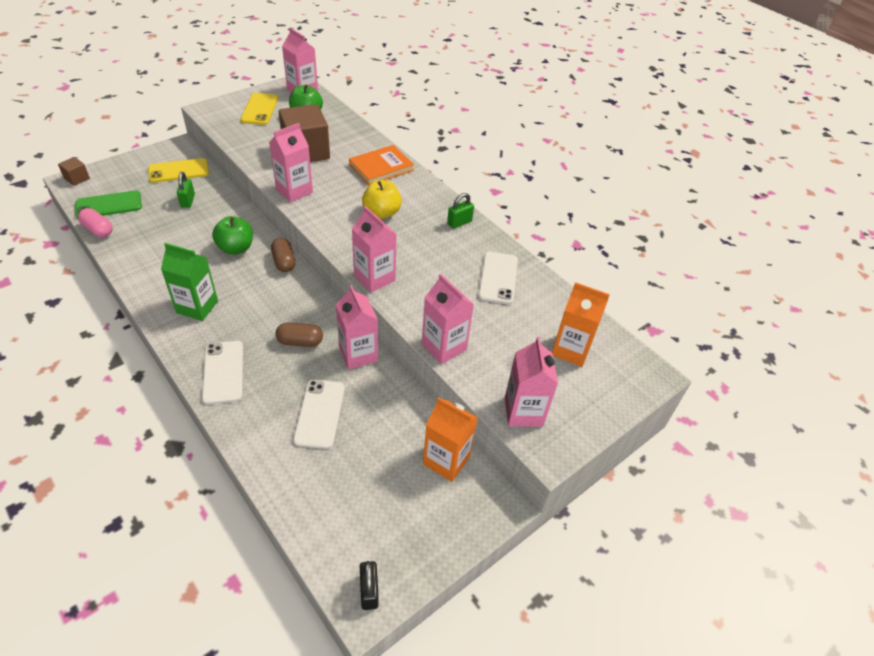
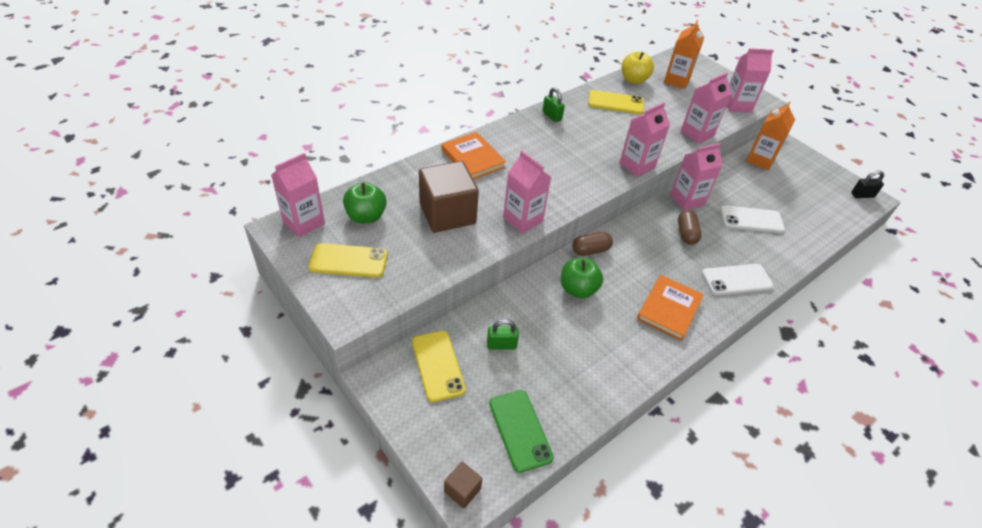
camera: 90 degrees left, 0 degrees up
(98, 230) = (572, 429): pink capsule -> none
(197, 307) = (669, 309): green carton -> orange book
(382, 213) = (547, 159): yellow apple -> yellow apple (633, 80)
(498, 278) = (615, 103): white phone -> yellow phone

